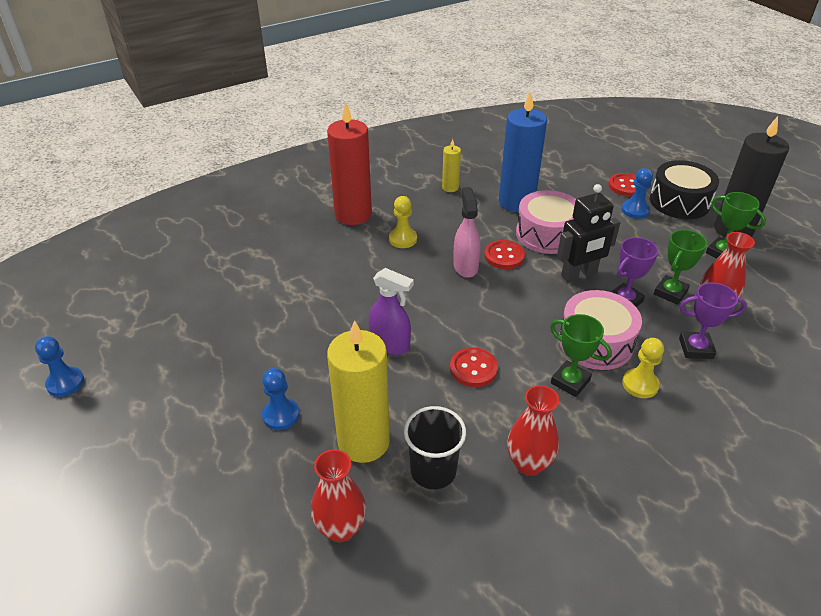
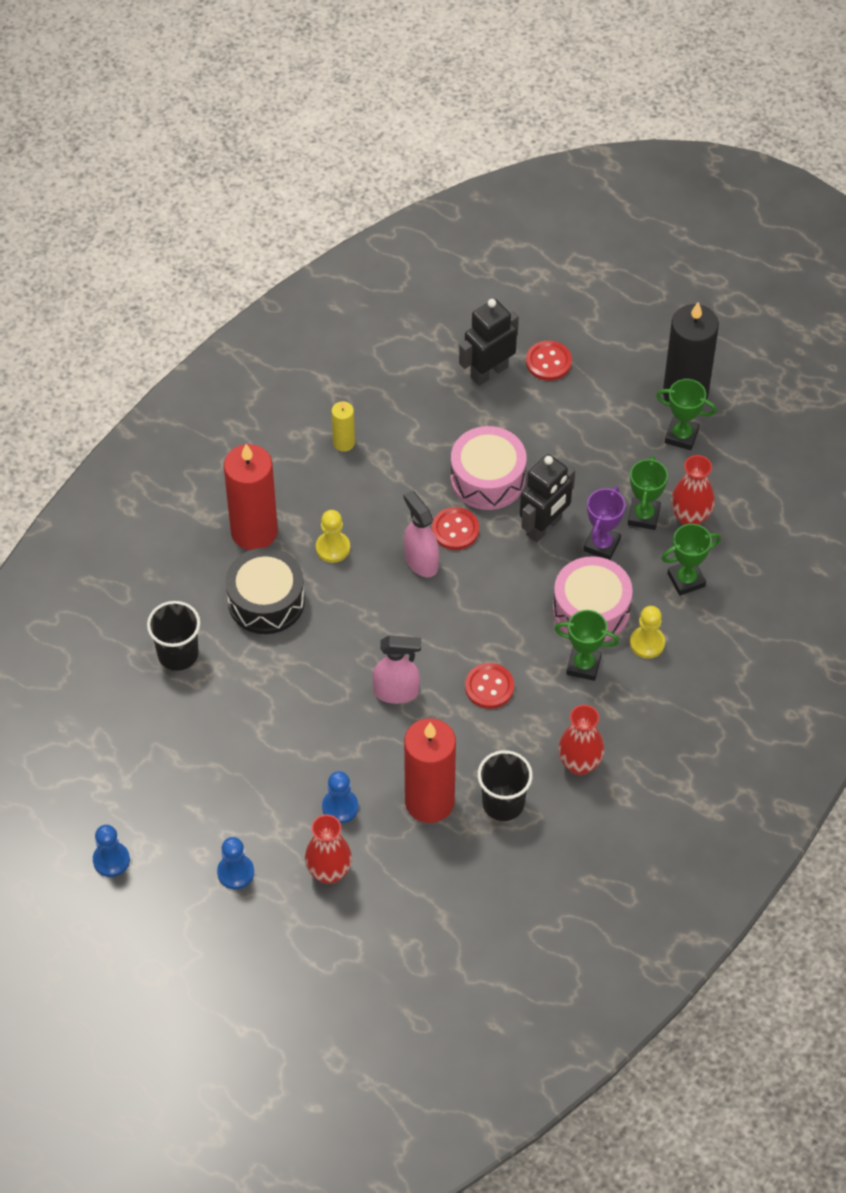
camera: 25 degrees left, 15 degrees up
(242, 265) = (178, 654): none -> black cup
(341, 528) = (455, 882): red vase -> red vase (329, 872)
(363, 442) = (429, 801): yellow candle -> red candle
(390, 345) = (396, 692): purple spray bottle -> pink spray bottle
(516, 202) = (432, 439): blue candle -> none
(578, 180) = (489, 372): none -> black robot
(635, 210) = (571, 402): blue pawn -> blue pawn (235, 872)
(679, 202) = (616, 367): black drum -> black drum (266, 601)
(695, 348) = (686, 580): purple trophy -> green trophy

